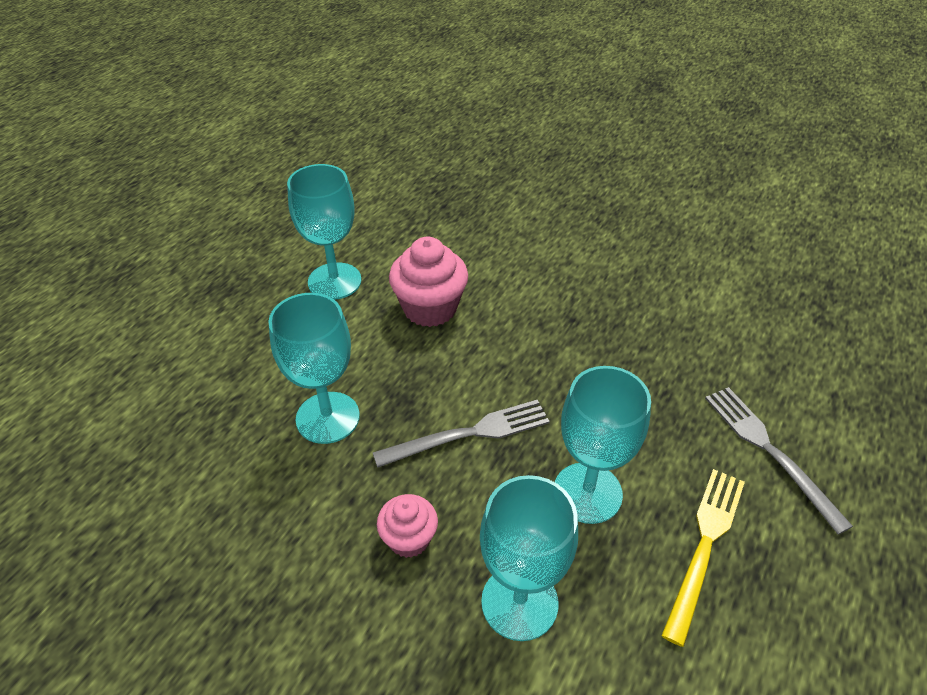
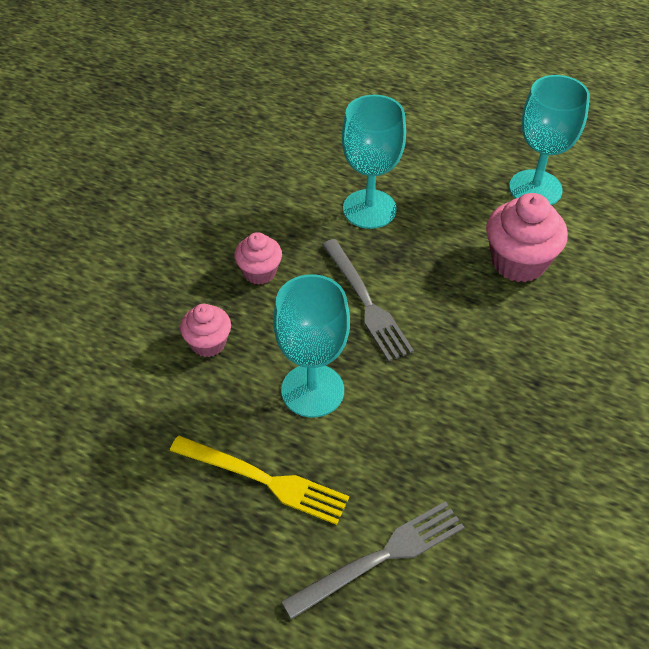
camera: 85 degrees right, 5 degrees up
(519, 602) = (208, 343): turquoise goblet -> pink cupcake

